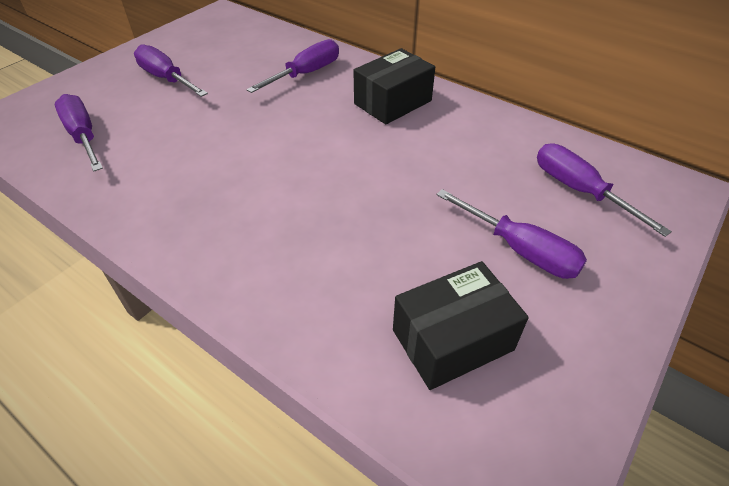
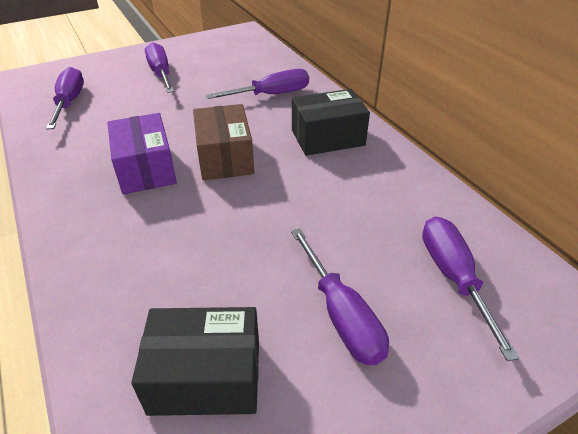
camera: 25 degrees right, 5 degrees down
(239, 181) = (146, 169): none -> purple box
(311, 147) = (225, 157): none -> brown box

